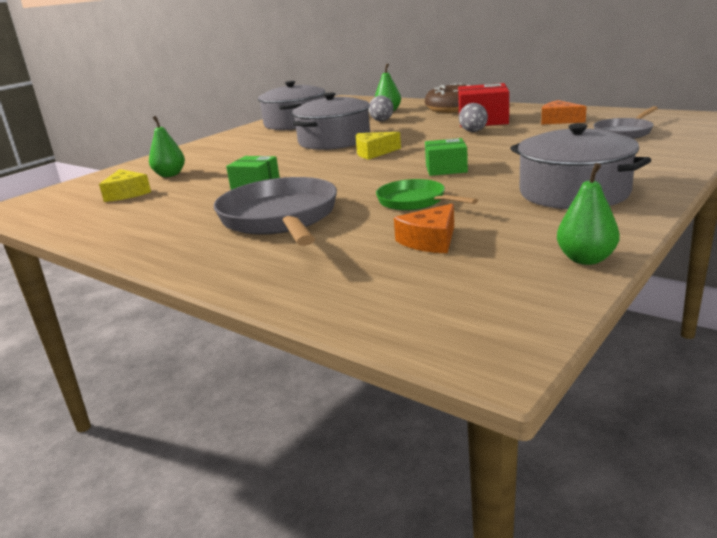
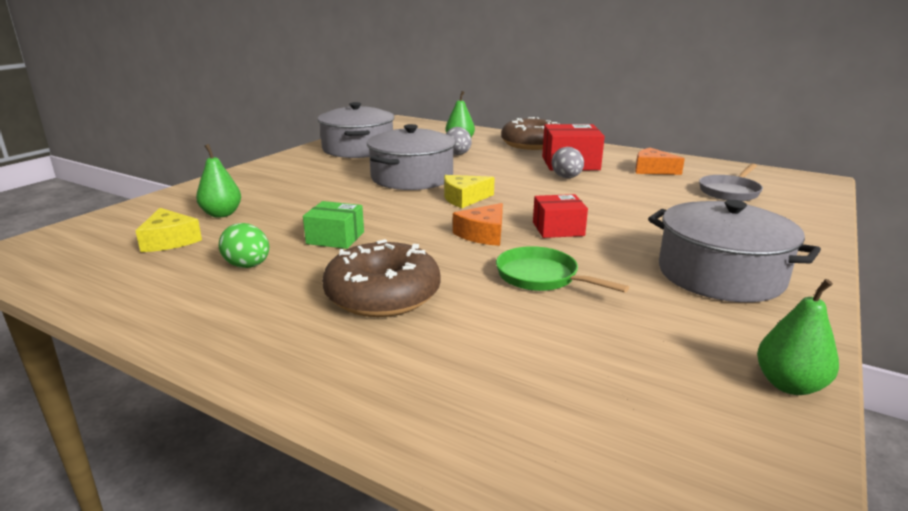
camera: 10 degrees left, 0 degrees up
(182, 206) = (248, 266): none -> green egg
(280, 218) = (383, 295): grey pan -> brown donut
(430, 240) = (586, 343): orange cheese -> orange cheese (483, 234)
(446, 169) = (558, 229): green box -> red box

